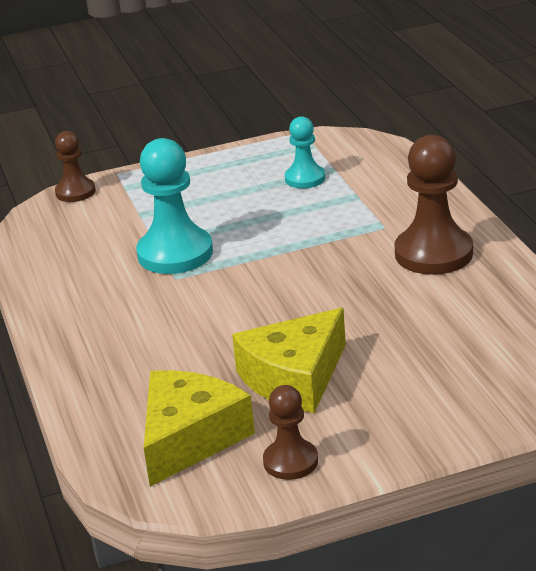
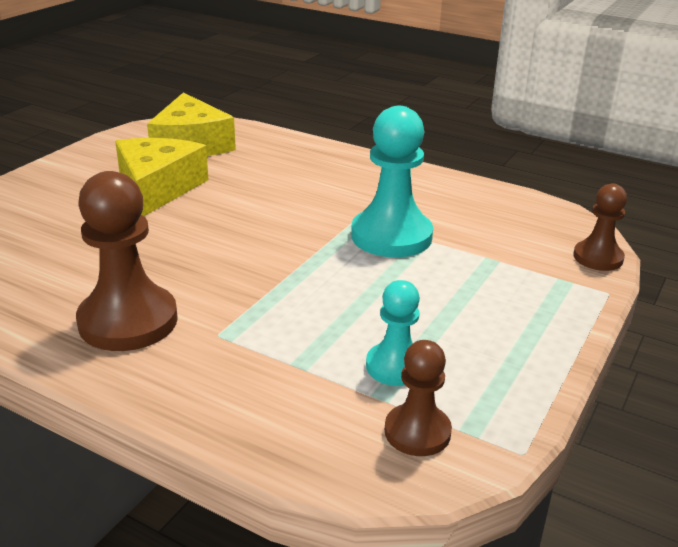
camera: 135 degrees right, 0 degrees up
(290, 461) = (109, 152): brown pawn -> brown pawn (417, 432)

